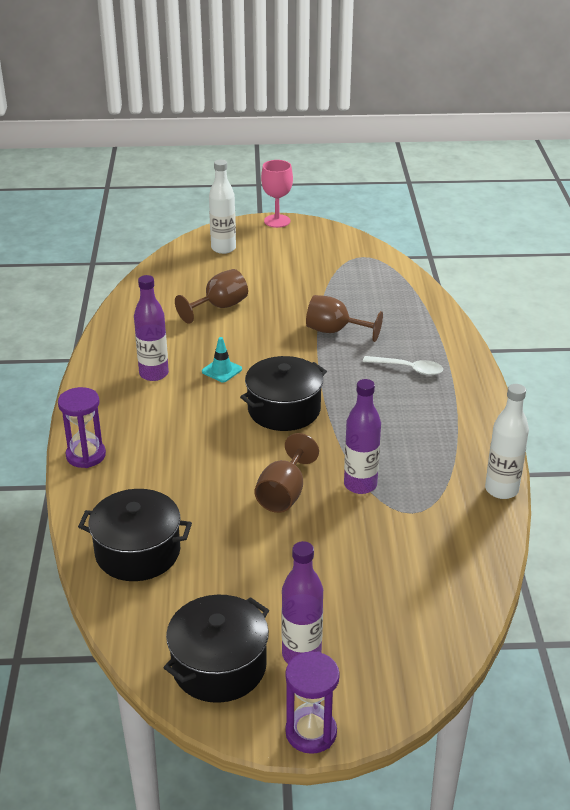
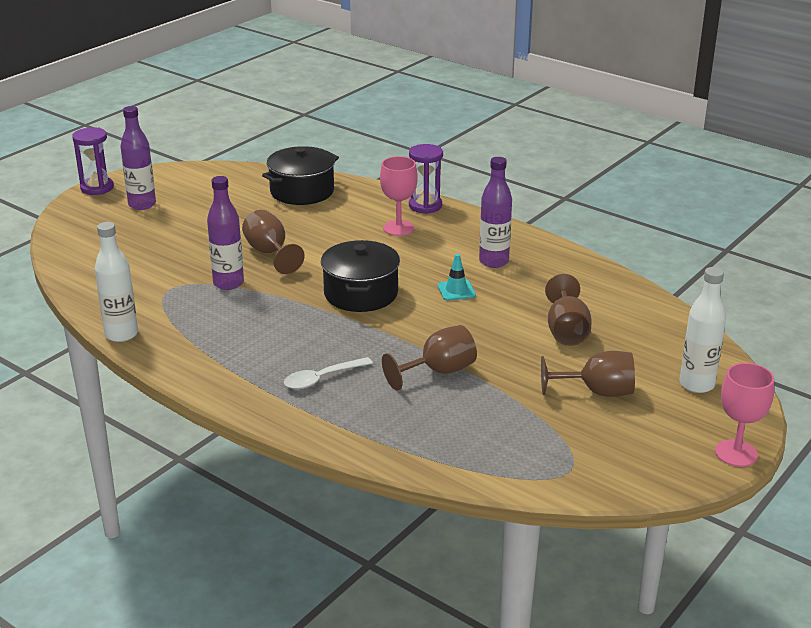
camera: 130 degrees right, 5 degrees down
(149, 448) = (398, 228): none -> pink goblet
(219, 666) = (179, 183): black pot -> none
(276, 273) = (597, 392): none -> brown goblet

